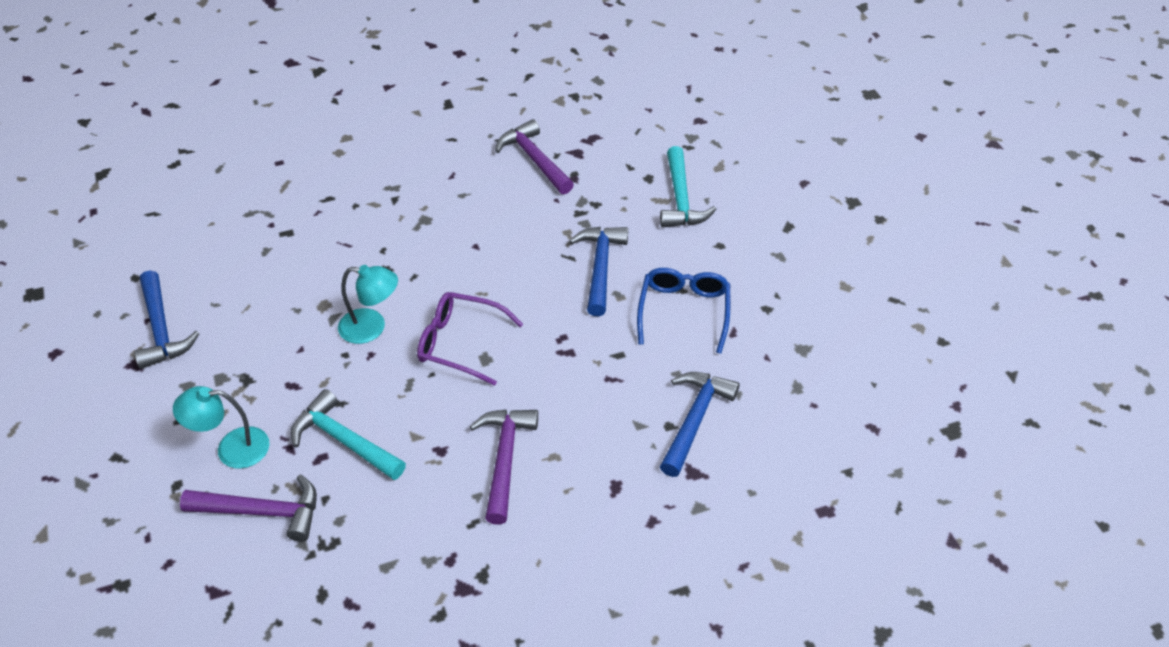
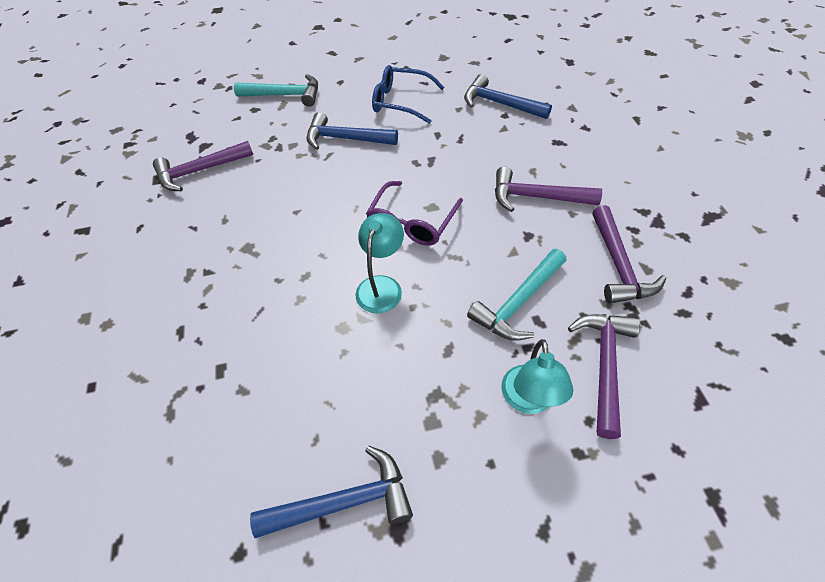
camera: 80 degrees left, 5 degrees up
(393, 537) = (618, 265): none -> purple hammer

